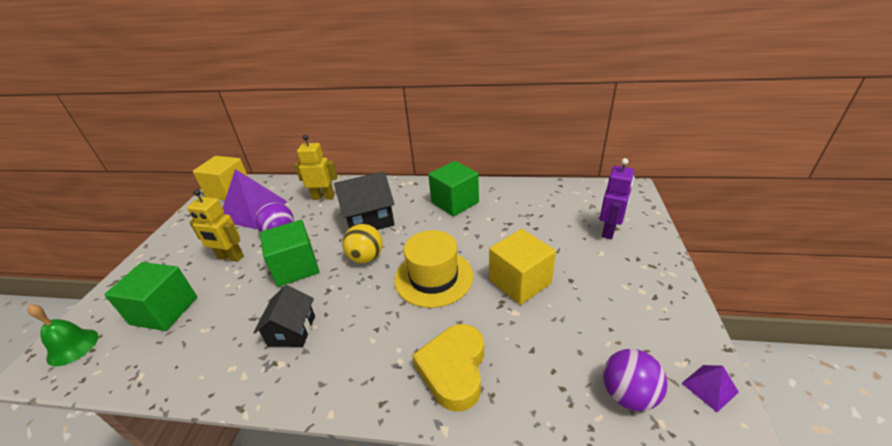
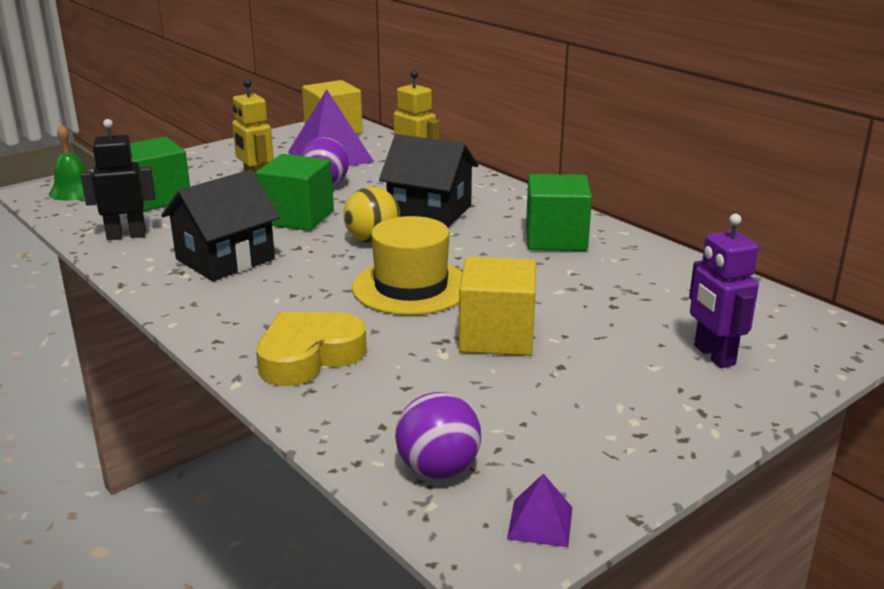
camera: 40 degrees right, 10 degrees down
(183, 359) = (126, 235): none -> black robot
(292, 331) = (225, 259): black house -> black house, size x1.51
(609, 231) = (713, 355): purple robot -> purple robot turned 90 degrees clockwise

